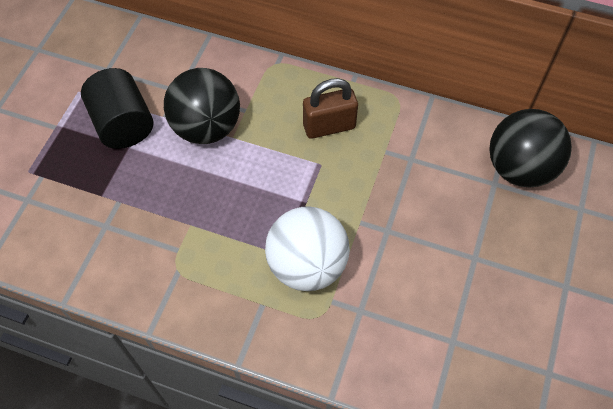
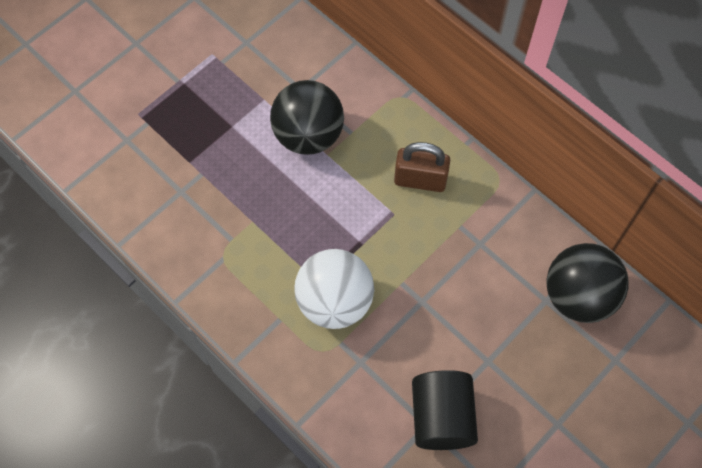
camera: 25 degrees right, 5 degrees up
(123, 124) = (236, 102): black cylinder -> black cylinder (441, 417)

